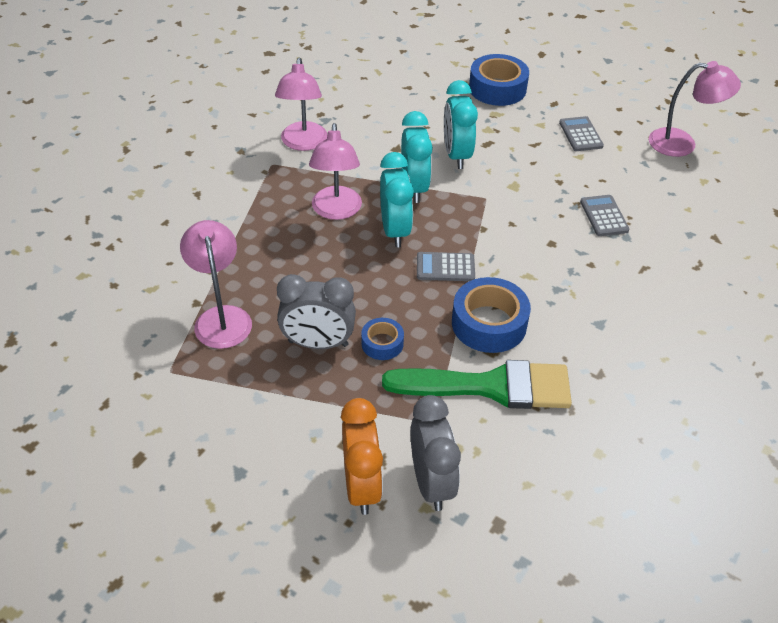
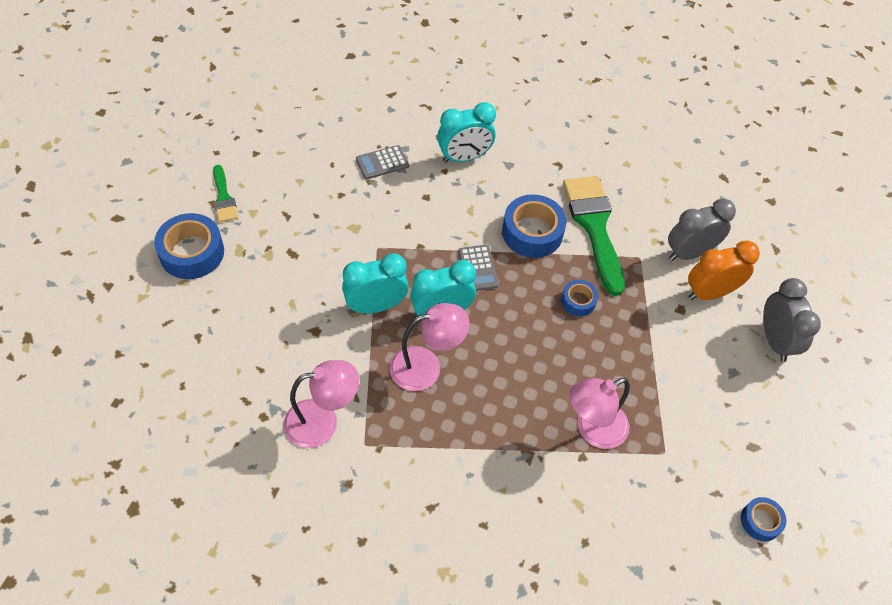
camera: 105 degrees left, 10 degrees up
(55, 434) = (760, 521): none -> blue tape
(318, 343) = (594, 347): grey clock -> grey clock (775, 340)
(456, 155) = (317, 277): turquoise clock -> turquoise clock (464, 157)
(560, 109) = (224, 198): none -> green brush
(580, 134) = (265, 181): grey calculator -> none
(682, 144) = (267, 109): pink lamp -> none

